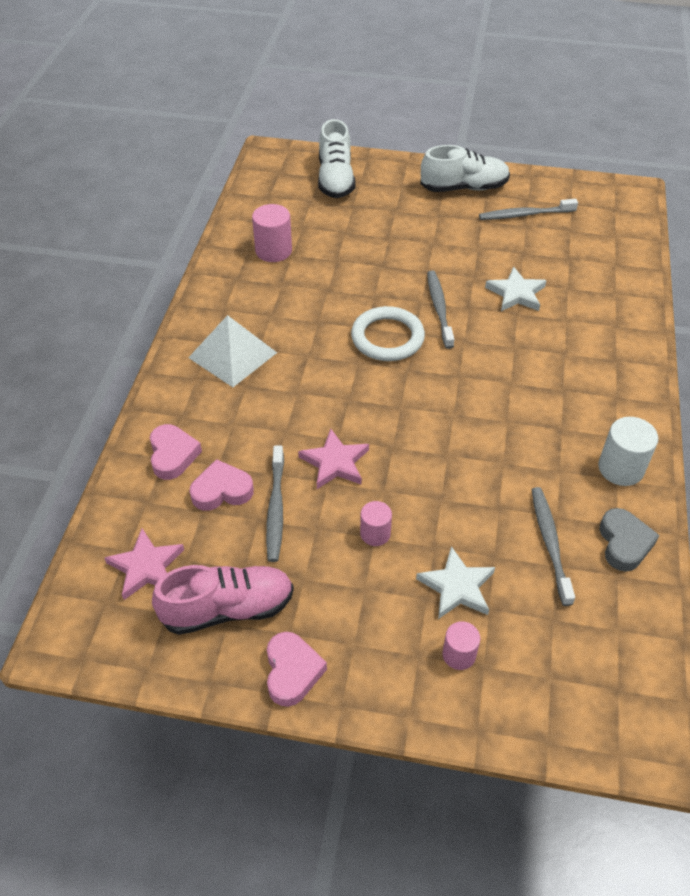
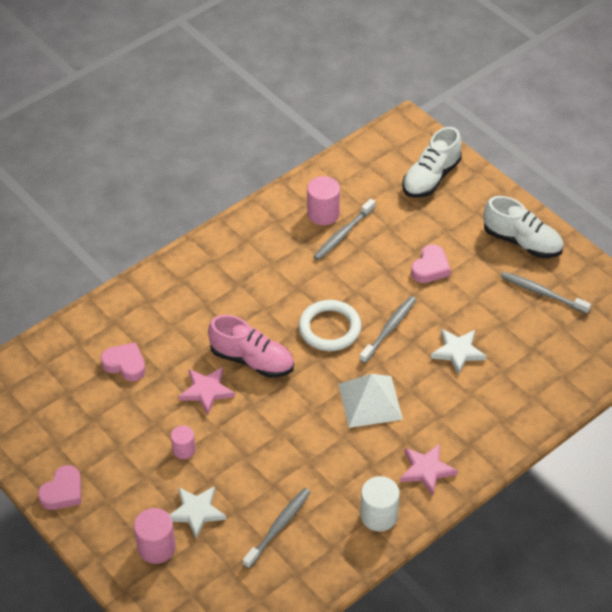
camera: 40 degrees right, 0 degrees up
(146, 567) = (44, 382): pink star -> pink star (426, 470)
(173, 455) = (119, 323): pink heart -> pink heart (430, 268)
(228, 609) = (63, 435): pink shoe -> pink shoe (252, 360)
(232, 355) = (218, 277): white pyramid -> white pyramid (370, 401)
(275, 509) = (144, 396): grey toothbrush -> grey toothbrush (343, 234)
(459, 655) = (156, 547): pink cylinder -> pink cylinder, size x1.58
(624, 543) = (323, 559): grey heart -> none

